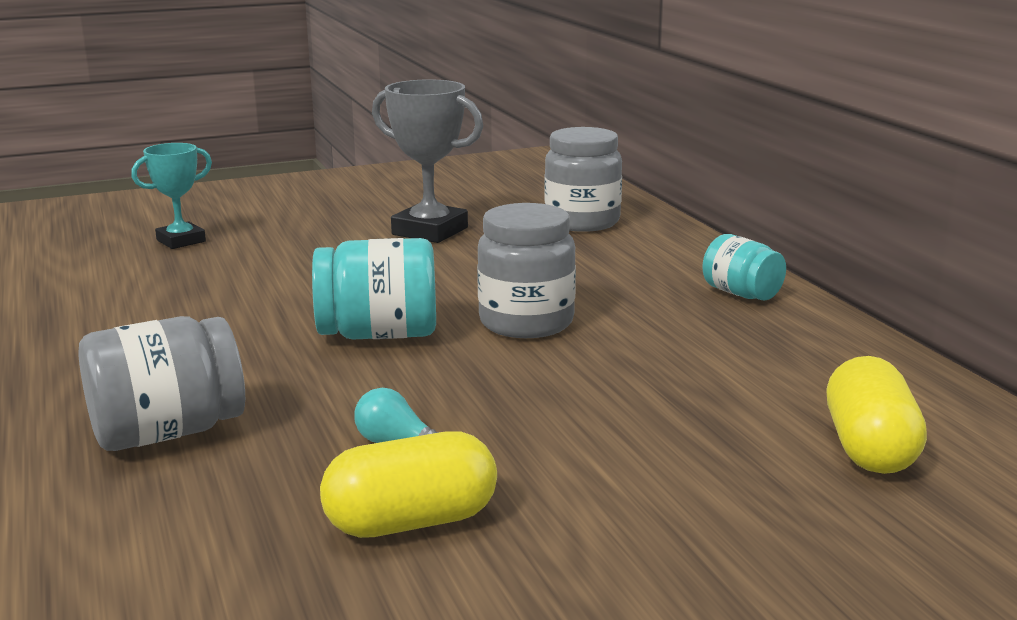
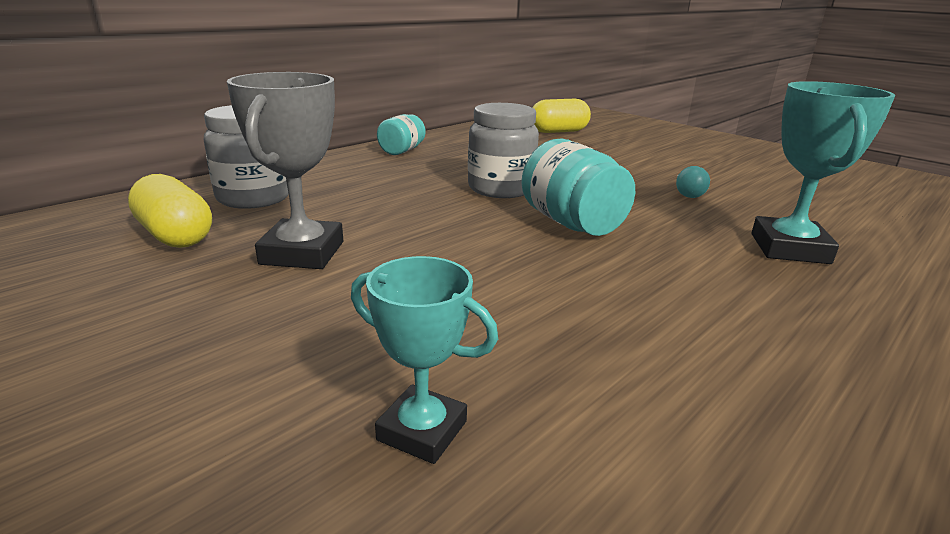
camera: 115 degrees left, 5 degrees up
(168, 433) = (789, 248): grey jar -> turquoise trophy
(411, 522) = (735, 181): yellow capsule -> yellow capsule (175, 236)

